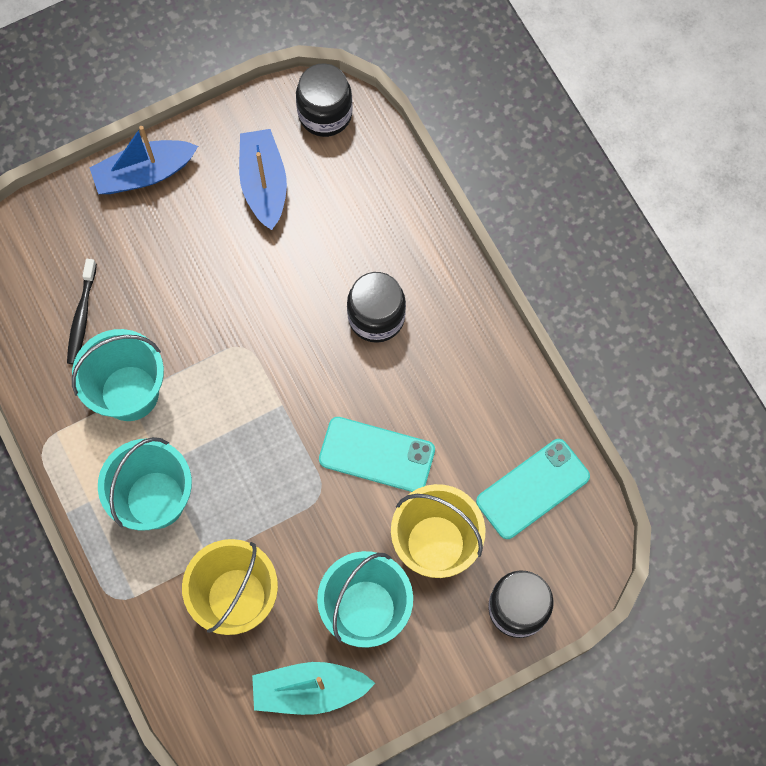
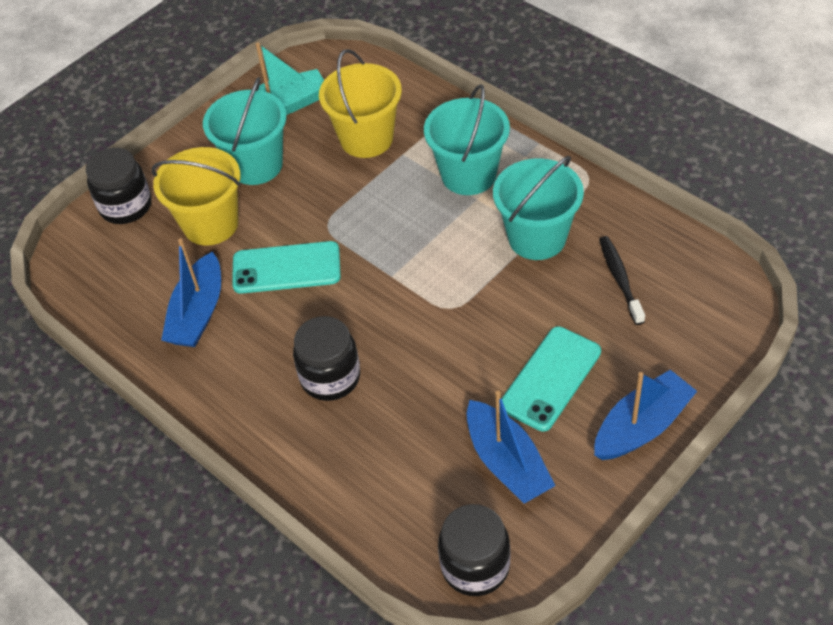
camera: 165 degrees right, 20 degrees down
(475, 435) = (198, 313): none -> blue boat
(532, 489) = (132, 291): turquoise phone -> turquoise phone (551, 378)

